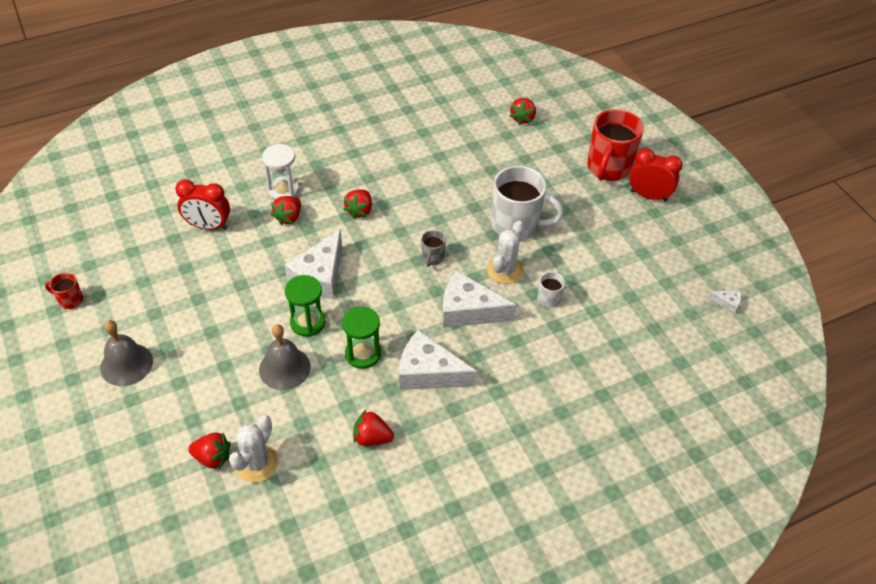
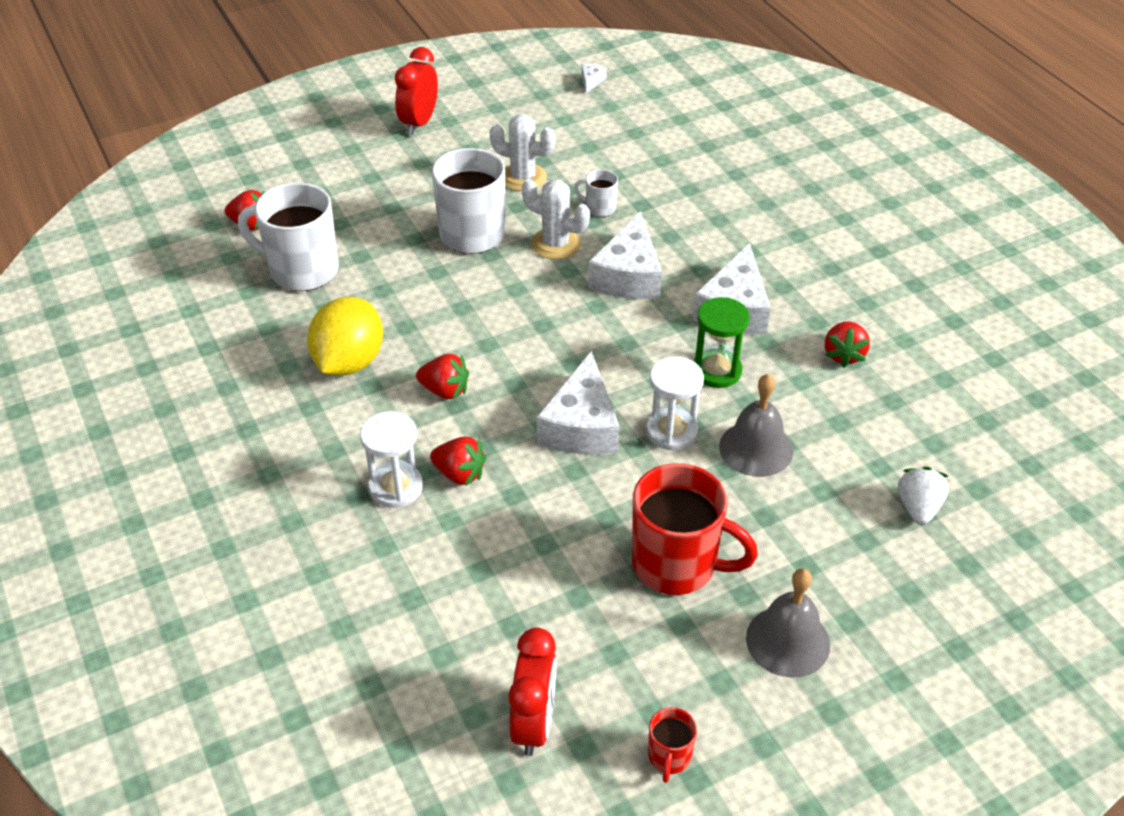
camera: 90 degrees left, 5 degrees down
(208, 226) = (482, 579): red clock -> red clock (534, 723)
(212, 458) = (918, 508): red strawberry -> white strawberry
(256, 463) = (912, 461): white cactus -> white cactus (523, 177)
(307, 322) = (671, 431): green hourglass -> white hourglass
(320, 276) = (581, 426): white cheese -> white cheese turned 75 degrees clockwise
(389, 168) = (349, 362): none -> yellow lemon
(432, 258) = (538, 310): grey mug -> none
(476, 143) = (302, 270): none -> white mug
(608, 168) = (365, 151): red mug -> red mug (677, 565)

